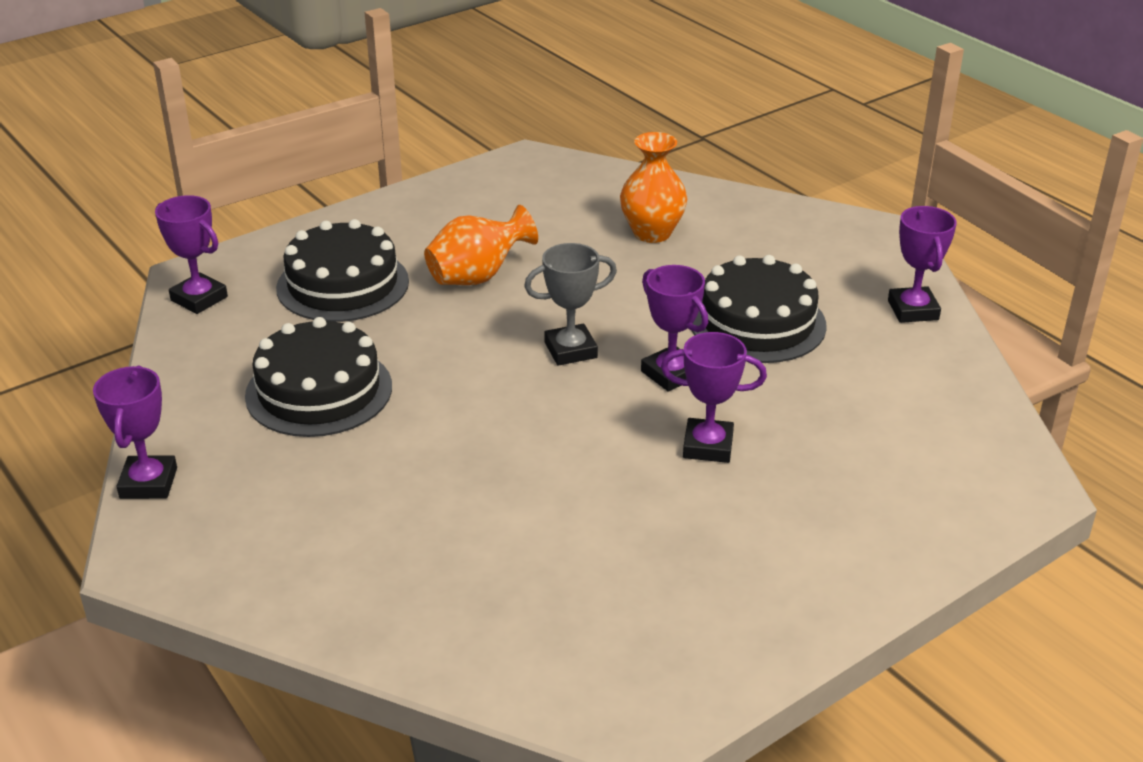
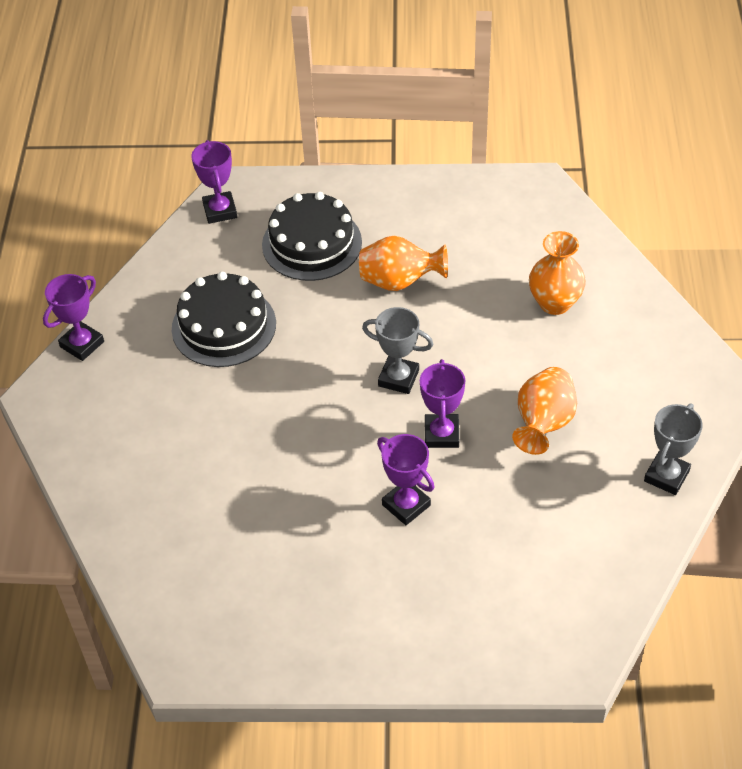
camera: 40 degrees right, 15 degrees up
(757, 322) = (543, 424): black cake -> orange vase
(913, 310) = (666, 476): purple trophy -> grey trophy

